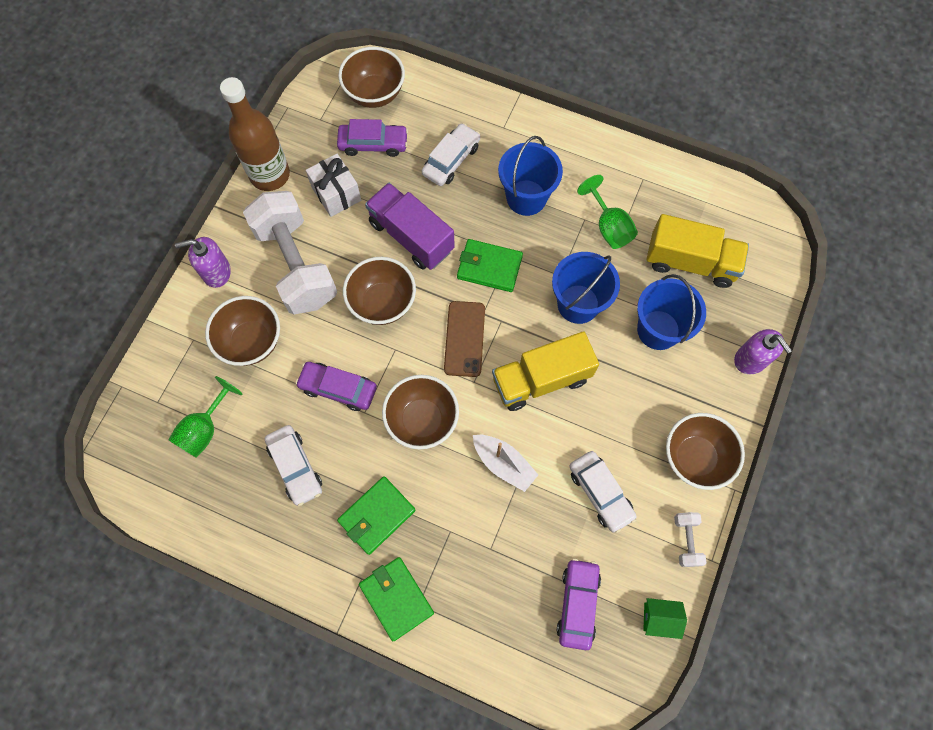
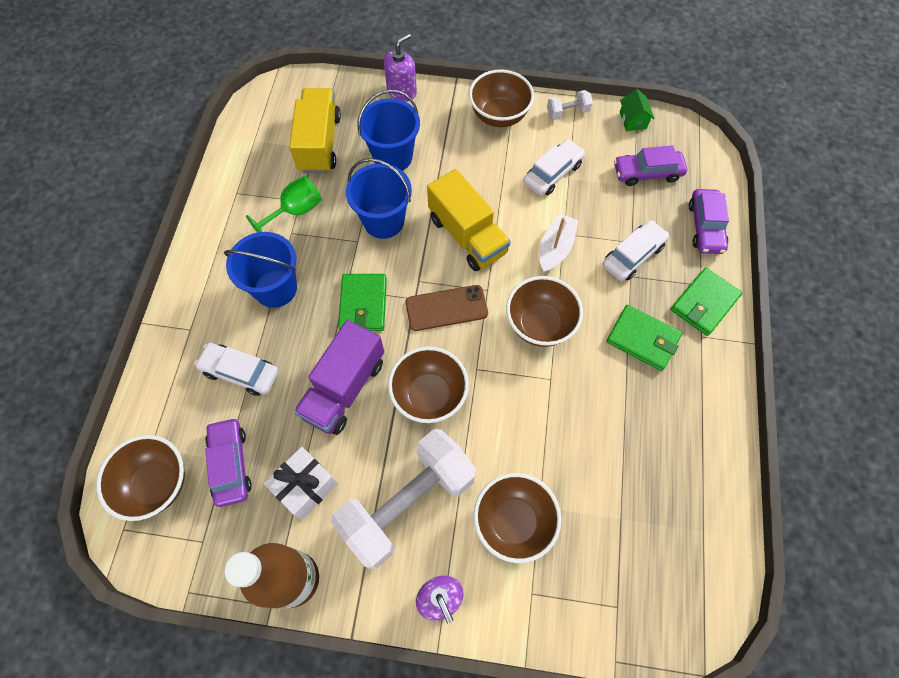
camera: 105 degrees left, 5 degrees down
(205, 429) = (626, 537): green goblet -> none
(295, 467) = (628, 427): white car -> white car (633, 255)
(338, 388) = (535, 411): purple car -> purple car (705, 227)

